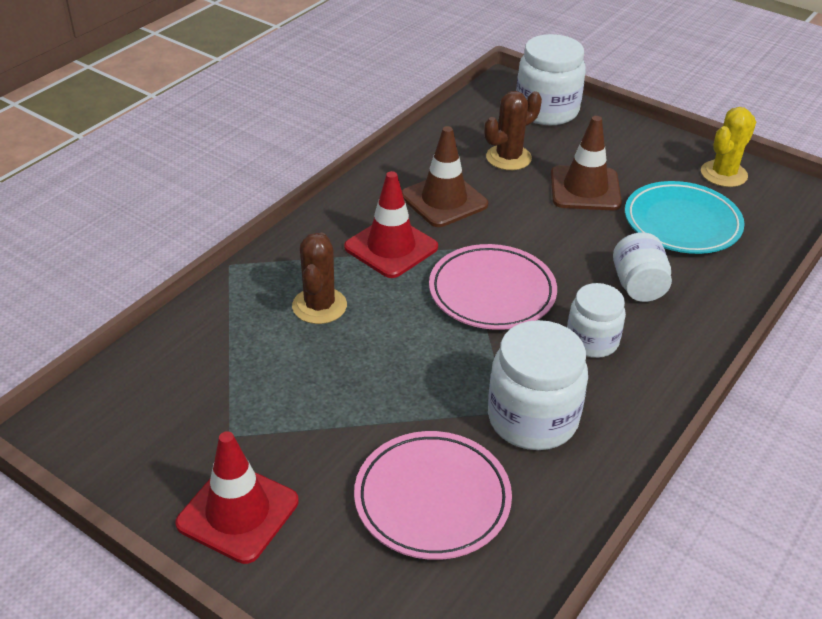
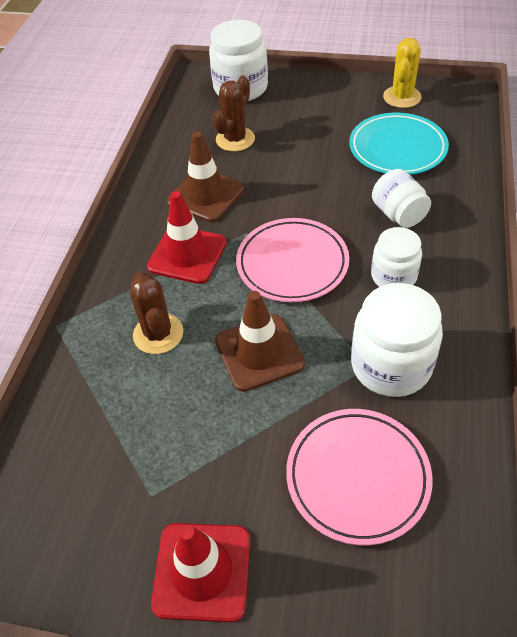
camera: 20 degrees left, 10 degrees up
(585, 189) = (309, 145): brown traffic cone -> brown traffic cone (259, 352)

